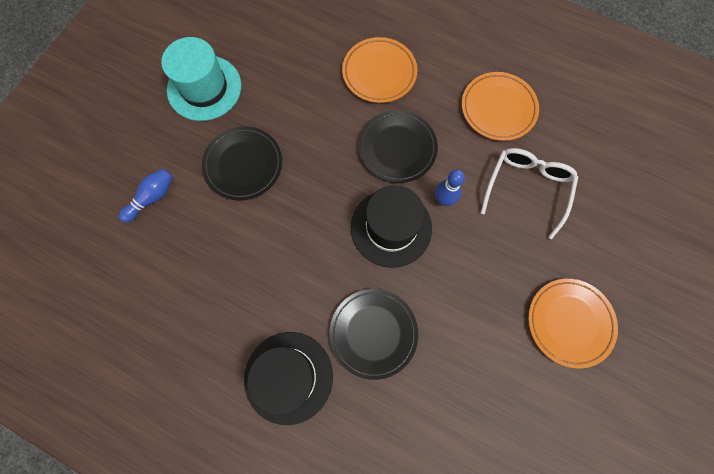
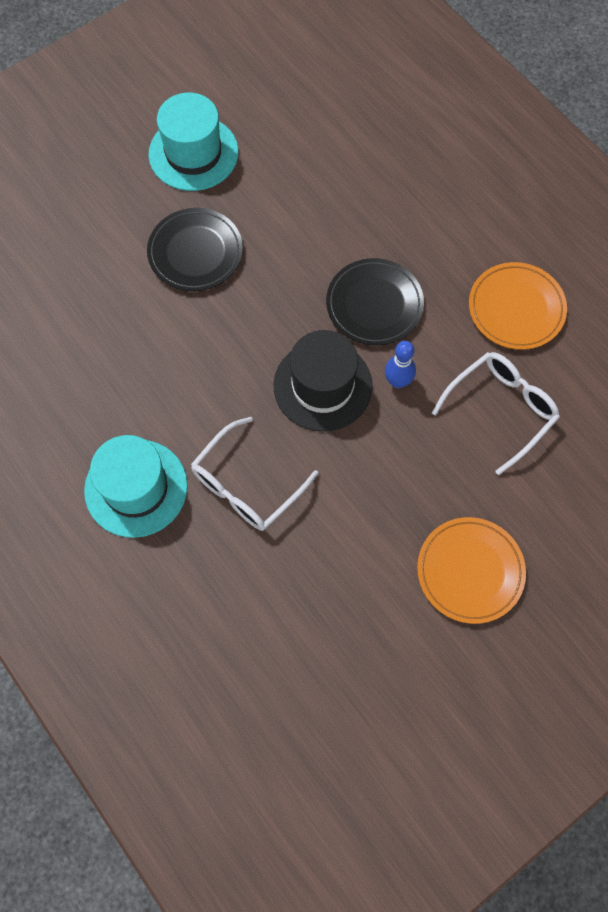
camera: 25 degrees right, 5 degrees down
(152, 198) = (83, 247): blue bowling pin -> none
(288, 377) = (136, 488): black hat -> turquoise hat
(373, 333) = (246, 485): black plate -> white glasses
(379, 73) = (397, 213): orange plate -> none

